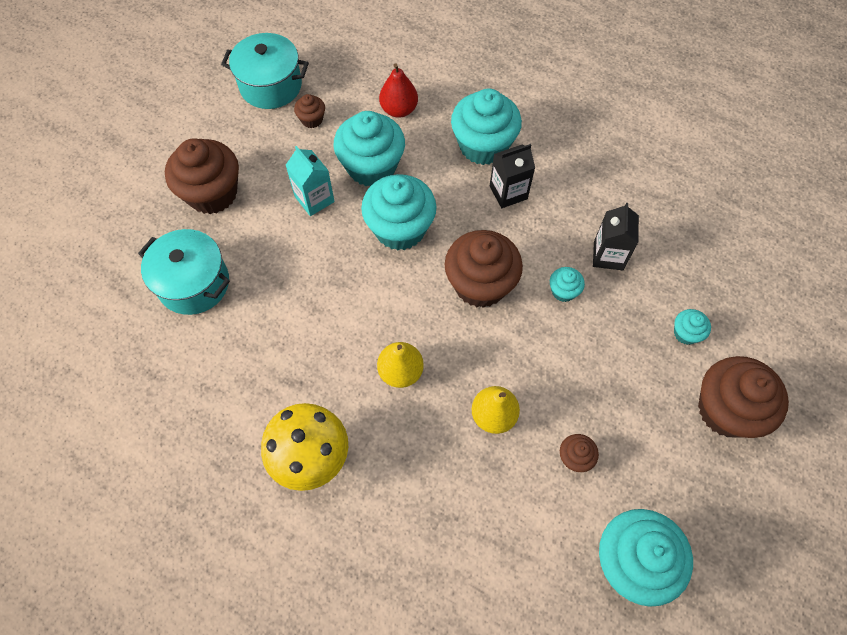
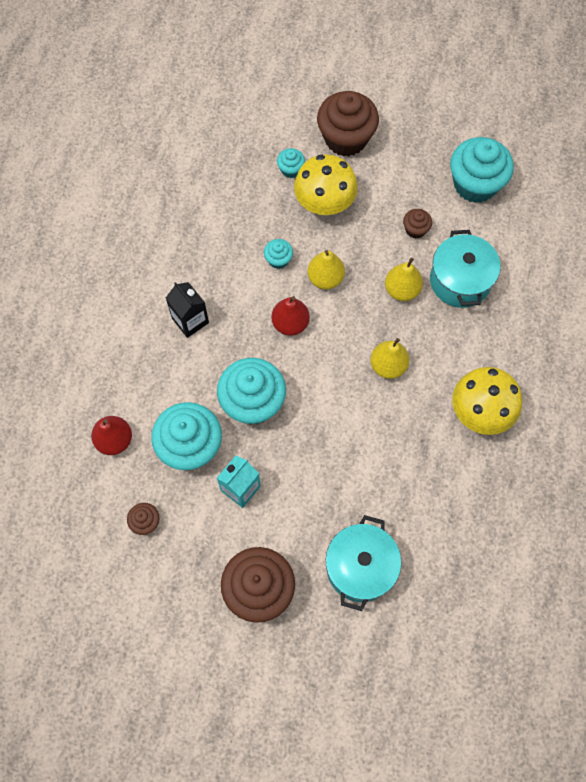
camera: 105 degrees left, 5 degrees up
(271, 86) = (109, 580): turquoise pot -> turquoise pot (460, 281)
(480, 284) = (290, 323): brown cupcake -> red pear
(483, 145) = (142, 352): turquoise cupcake -> none
(528, 334) = (325, 278): none -> yellow pear
(608, 255) = (235, 232): black carton -> none
(630, 359) = (324, 204): none -> yellow mushroom

